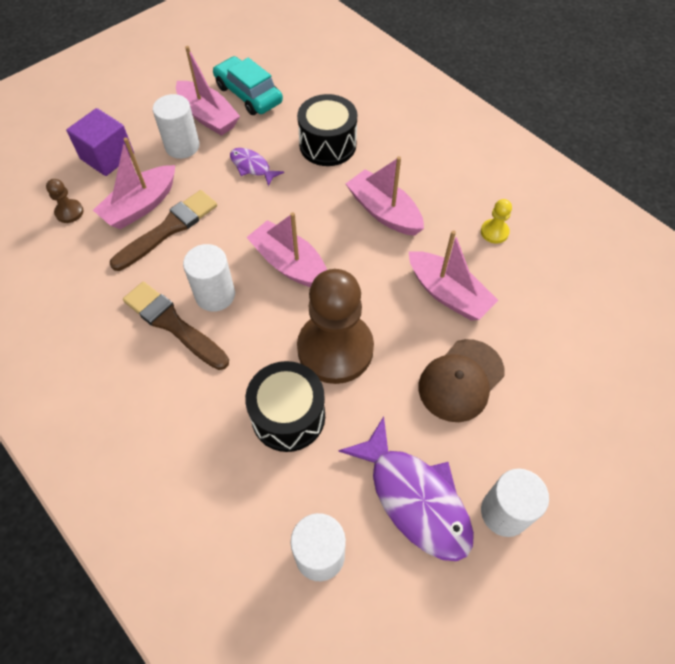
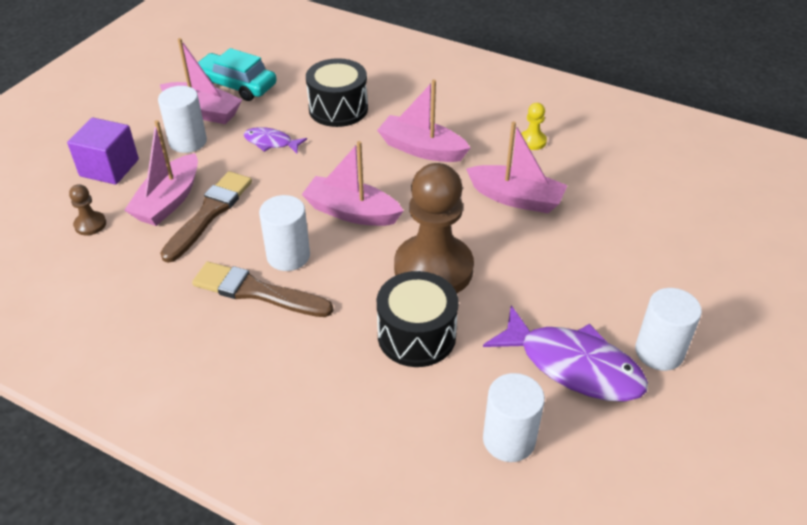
camera: 20 degrees left, 15 degrees down
(461, 380) = (564, 261): brown cap -> none

